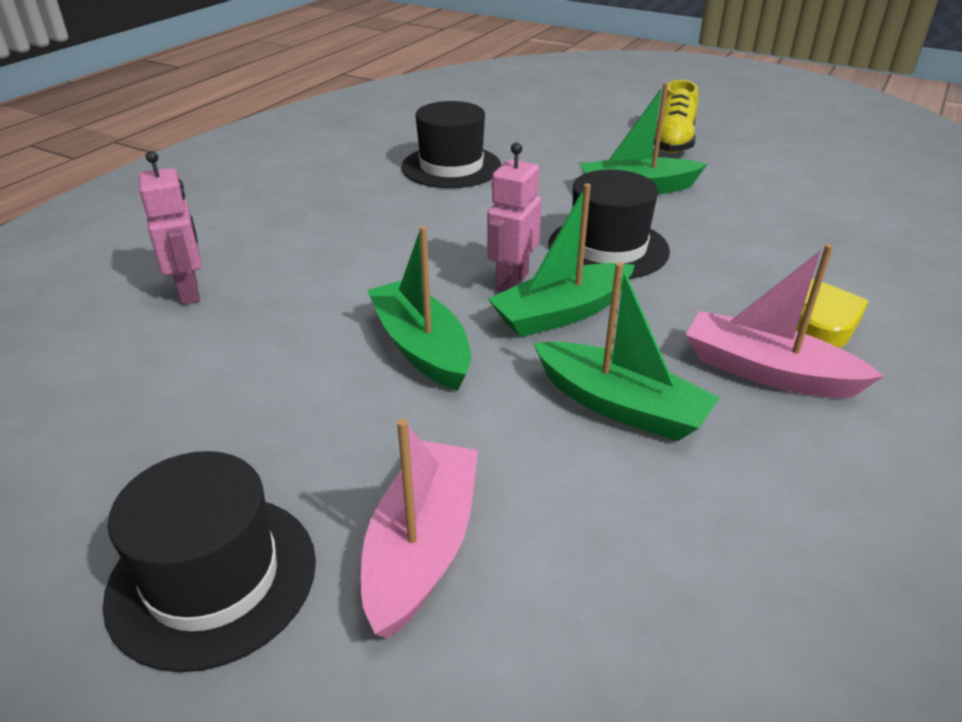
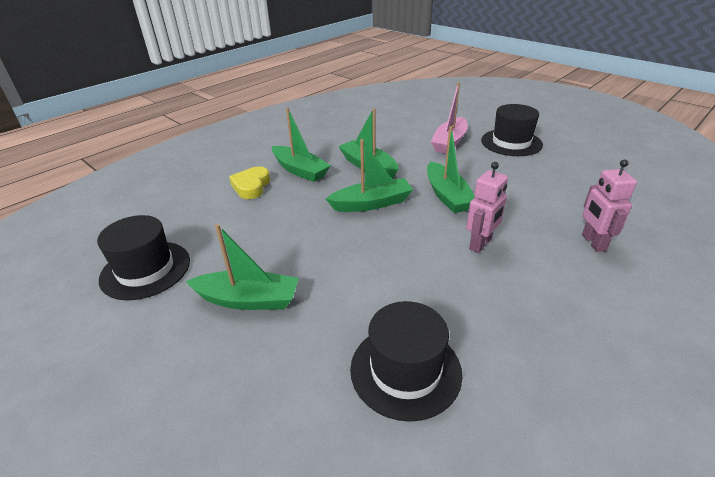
camera: 165 degrees left, 0 degrees up
(511, 281) = (391, 225): pink robot -> pink robot (480, 244)
(608, 248) = (318, 241): black hat -> black hat (145, 269)
(672, 142) = (137, 379): yellow shoe -> none
(767, 372) = (300, 170): pink boat -> green boat

